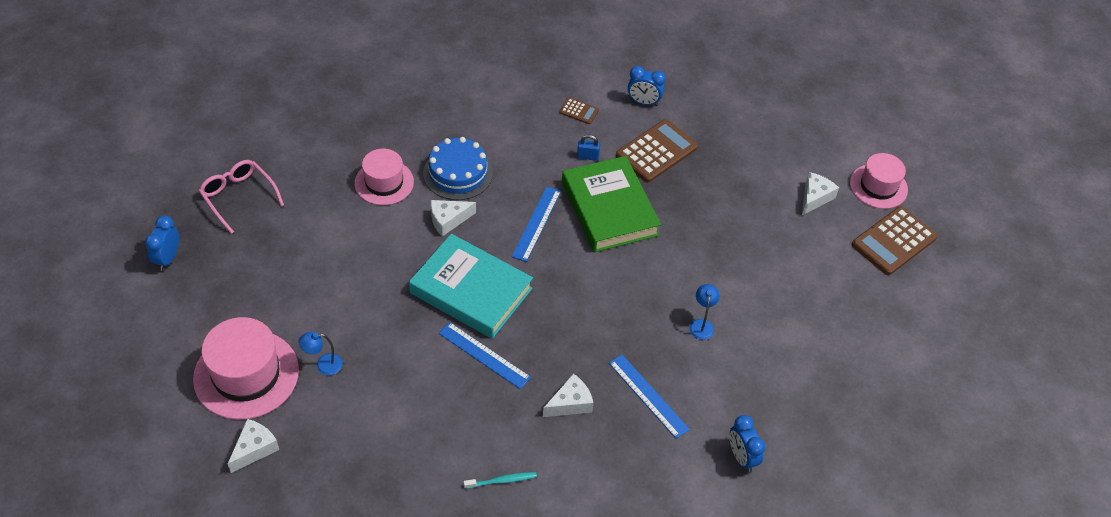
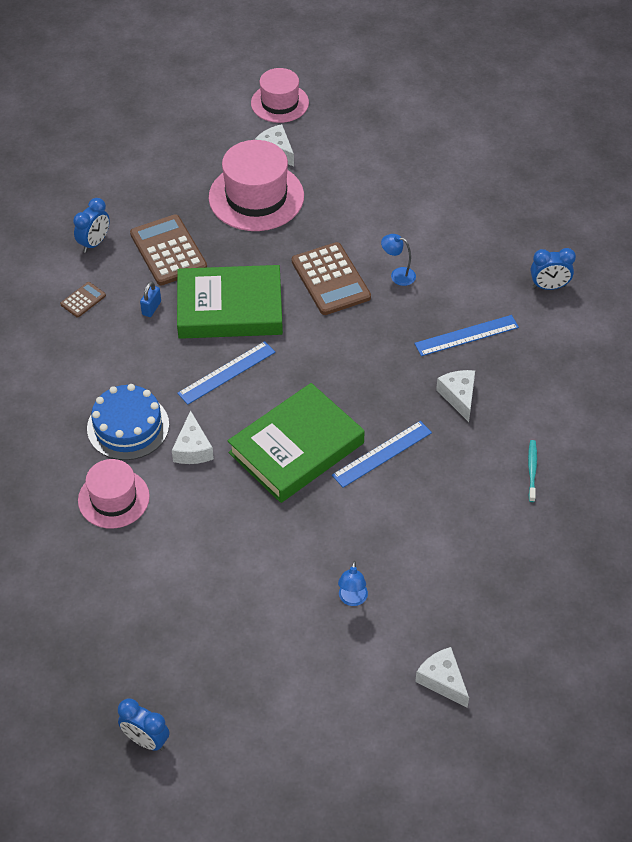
camera: 70 degrees left, 0 degrees up
(238, 196) = (75, 651): pink glasses -> none
(246, 374) = (343, 676): pink hat -> pink hat (256, 197)
(471, 291) = (296, 448): turquoise book -> green book
(536, 223) = (226, 372): blue ruler -> blue ruler turned 75 degrees counterclockwise
(893, 241) = (347, 114): brown calculator -> brown calculator (330, 279)

